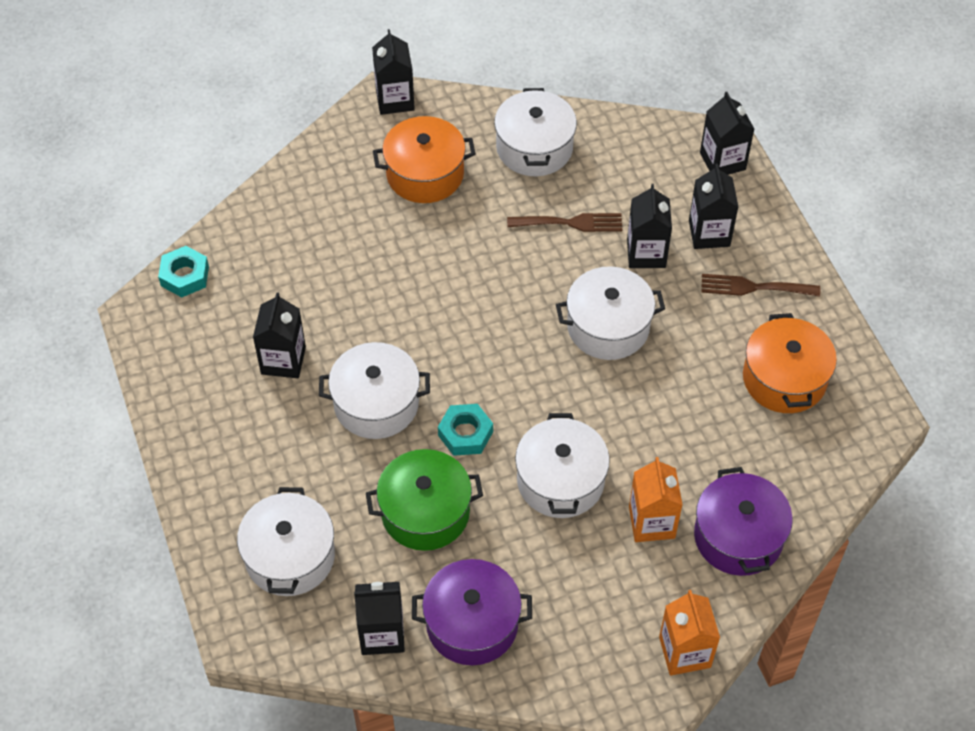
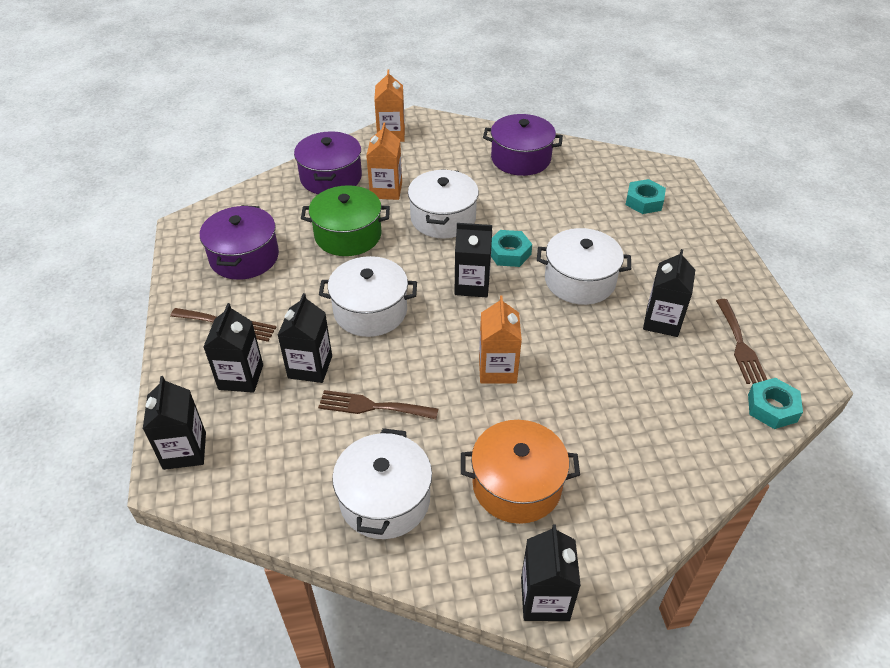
camera: 170 degrees left, 10 degrees down
(202, 343) = (740, 345): none -> brown fork
(290, 556) = (644, 201): white pot -> turquoise nut
(382, 634) = (580, 160): black carton -> black carton (472, 285)
(425, 512) = (545, 213): green pot -> green pot (348, 235)
(457, 277) = (497, 369): none -> orange carton
(784, 379) = (244, 257): orange pot -> purple pot

